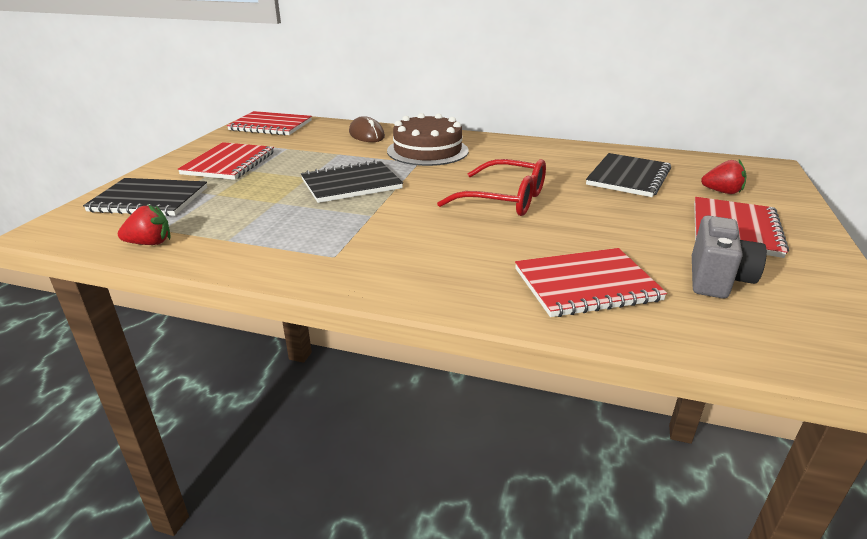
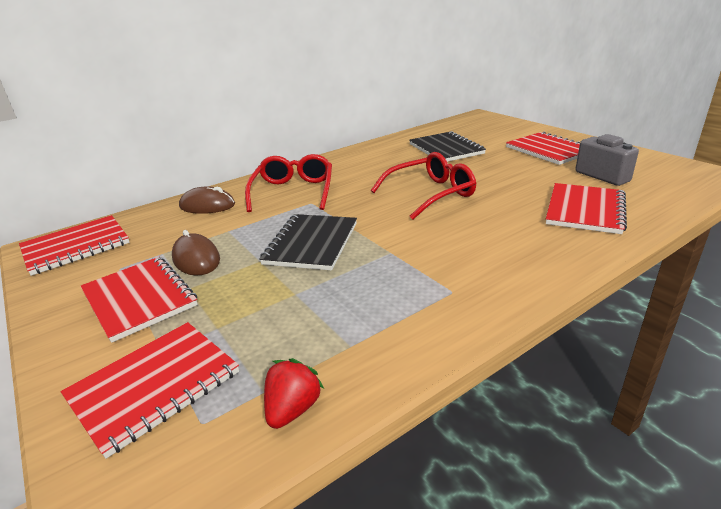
camera: 50 degrees left, 0 degrees up
(149, 200) = (154, 386): black notebook -> red notebook
(290, 159) = (196, 259): none -> brown mouse
(427, 151) = (293, 192): brown cake -> red glasses
(722, 192) = (498, 136): red strawberry -> none

